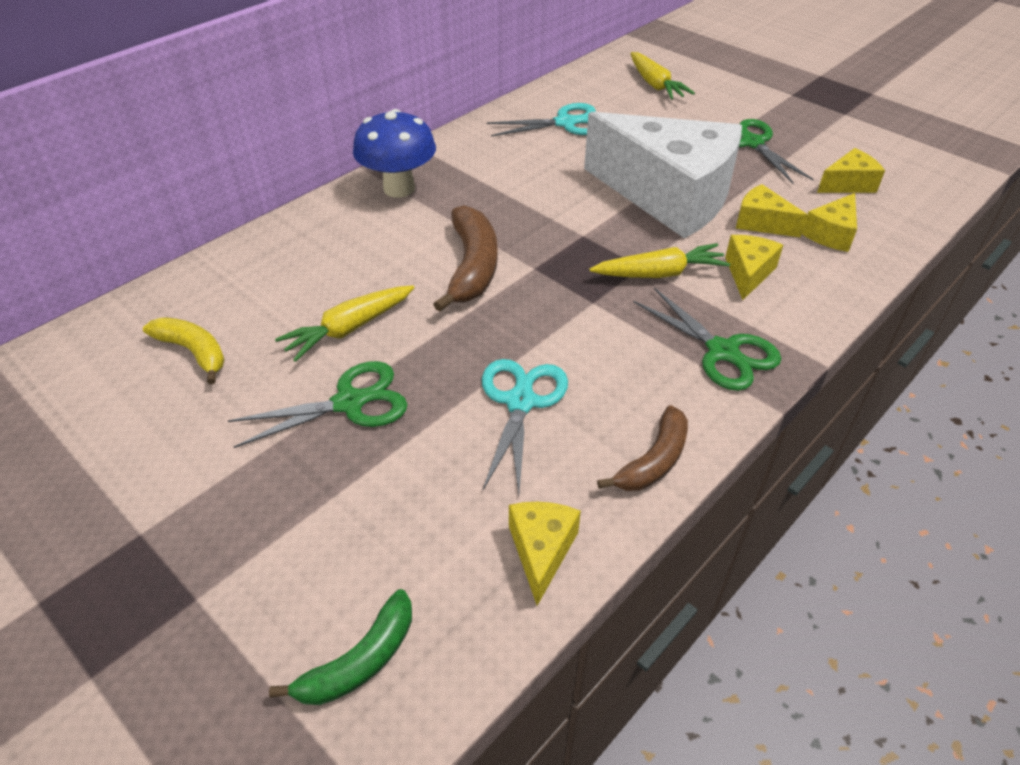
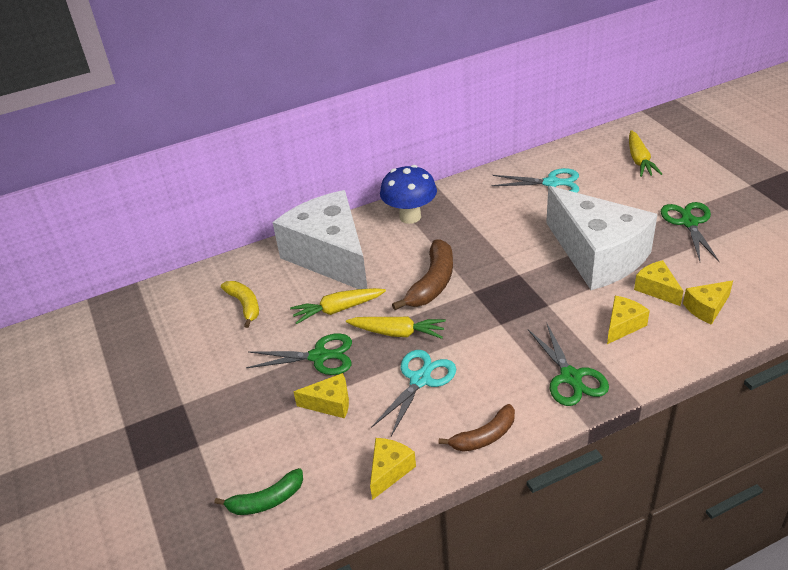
camera: 25 degrees right, 5 degrees down
(304, 258) = (330, 256): none -> white cheese
(659, 273) = (557, 313): yellow carrot -> yellow carrot (397, 333)
(848, 184) = (747, 270): yellow cheese -> yellow cheese (330, 403)

